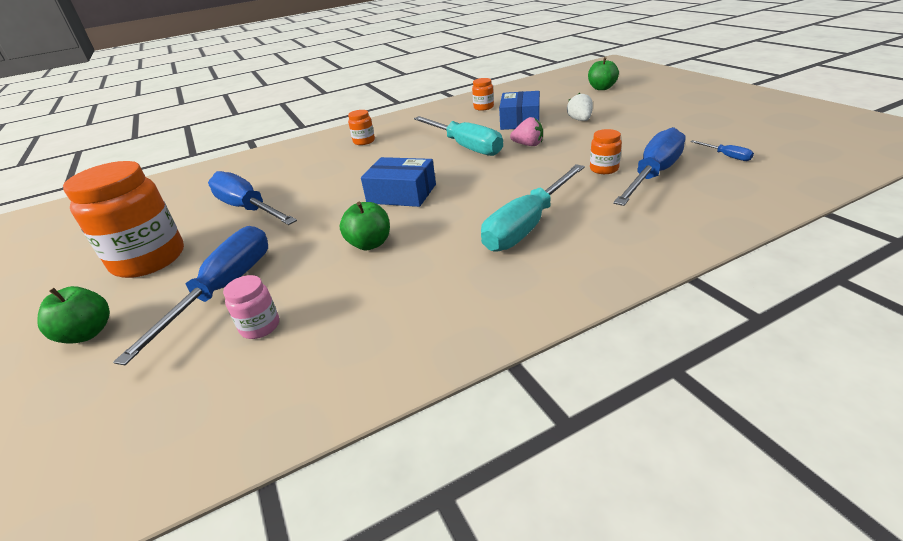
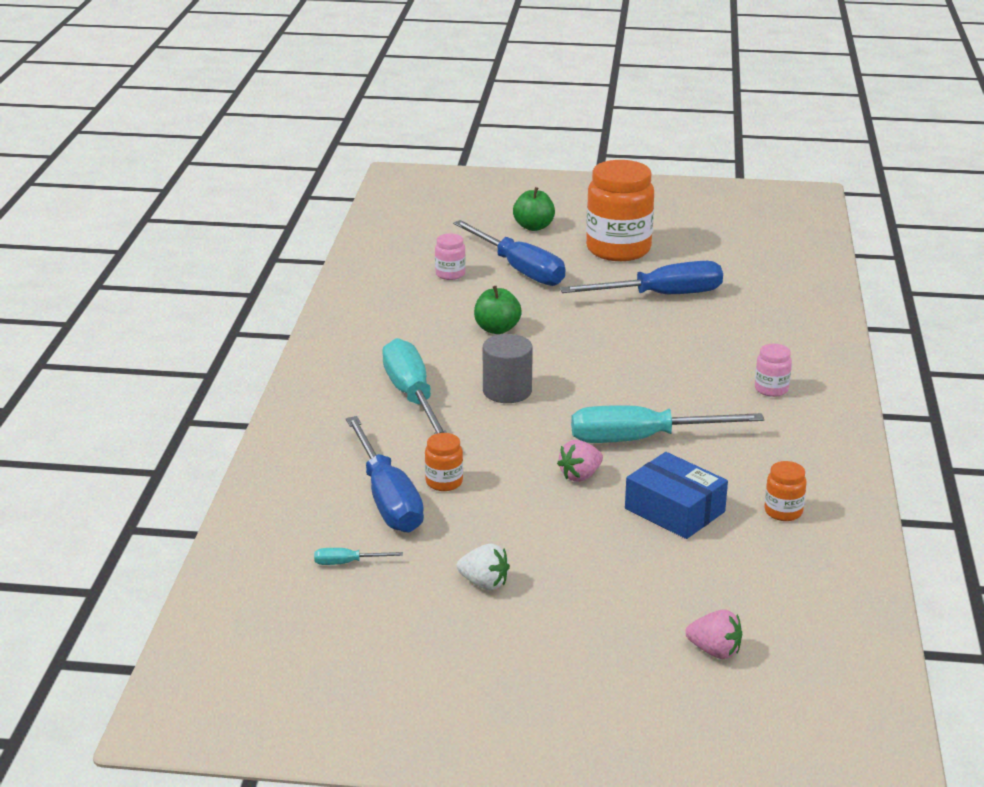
camera: 120 degrees right, 5 degrees down
(364, 141) = (771, 389): orange jar -> pink jar
(401, 194) = (571, 367): blue box -> none
(466, 198) = (507, 391): none -> grey cylinder
(580, 120) = (602, 549): white strawberry -> white strawberry (484, 583)
(601, 88) = (714, 651): green apple -> pink strawberry
(726, 156) = (347, 563): blue screwdriver -> turquoise screwdriver

